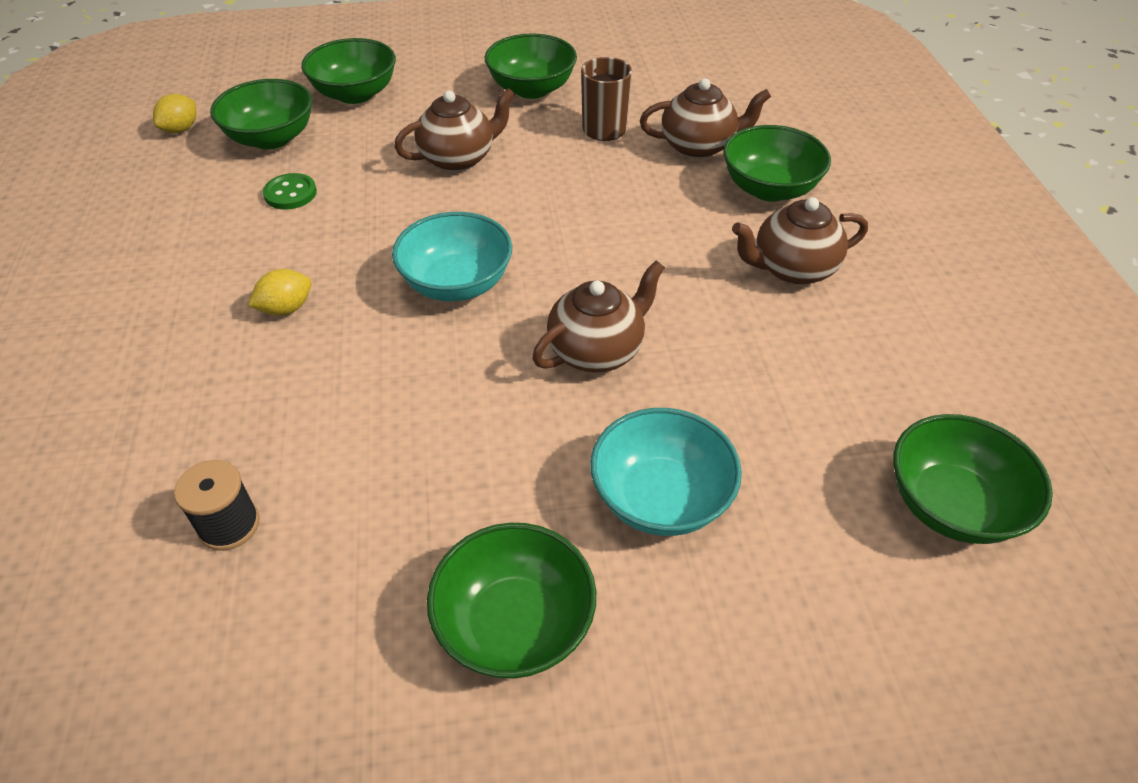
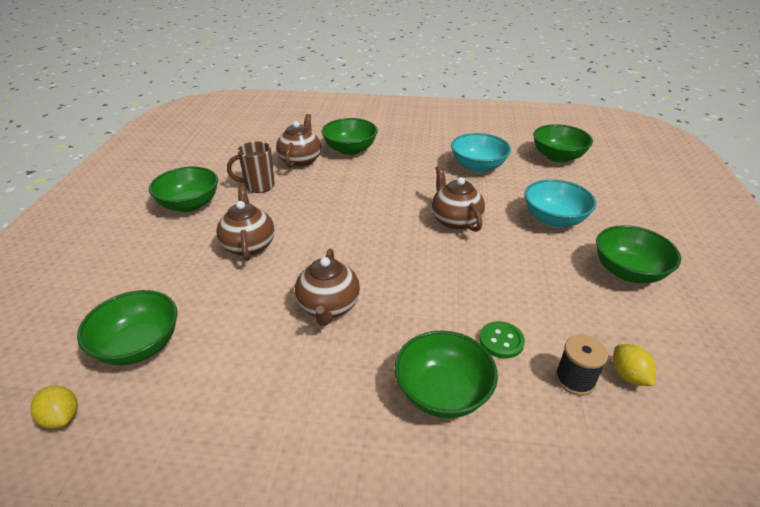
camera: 75 degrees left, 10 degrees down
(286, 309) = (377, 344): yellow lemon -> yellow lemon (628, 376)
(290, 193) = (233, 336): green button -> green button (501, 341)
(355, 94) = (114, 289): green bowl -> green bowl (442, 392)
(456, 283) = (382, 261): turquoise bowl -> turquoise bowl (478, 167)
(792, 269) = (414, 157): brown teapot -> brown teapot (328, 307)

